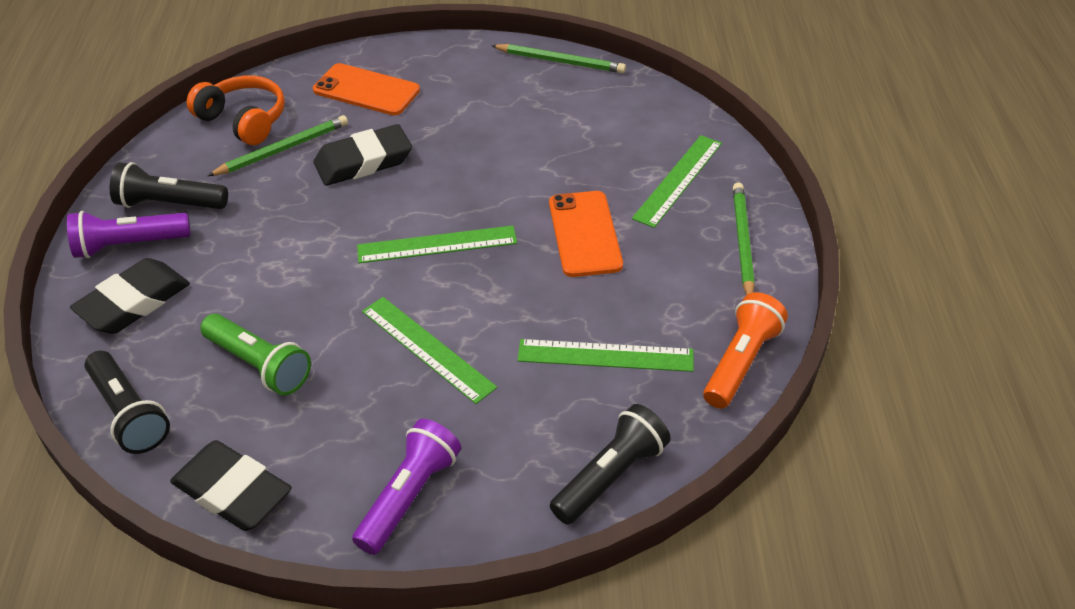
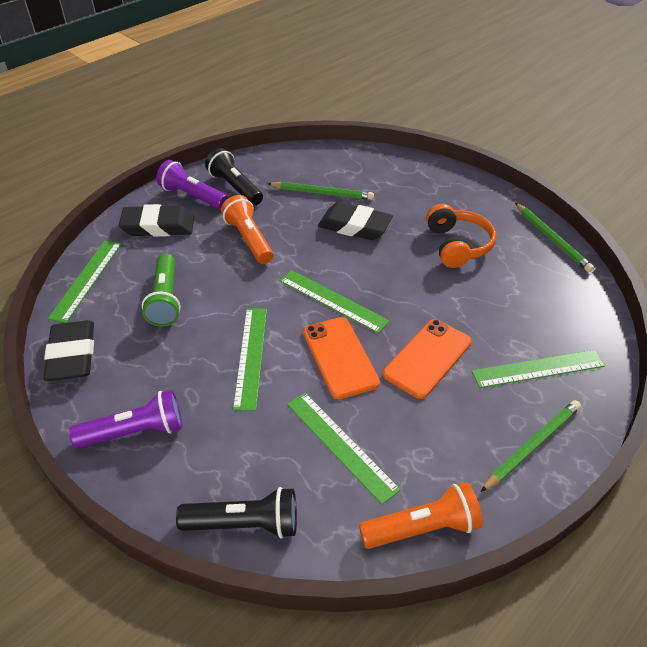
camera: 45 degrees right, 0 degrees up
(129, 414) = (87, 279): black flashlight -> green ruler
(243, 120) = (323, 166): orange headphones -> orange headphones (457, 245)
(267, 246) = (249, 239): none -> orange flashlight
(366, 90) = (407, 187): orange phone -> orange phone (339, 357)

